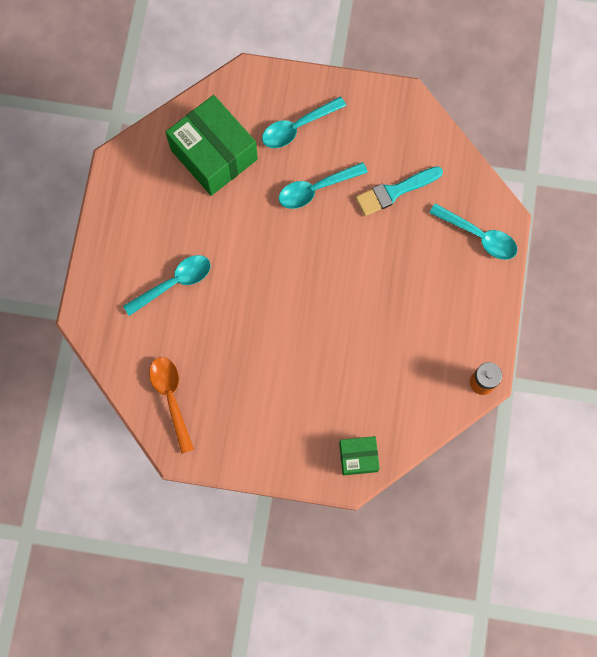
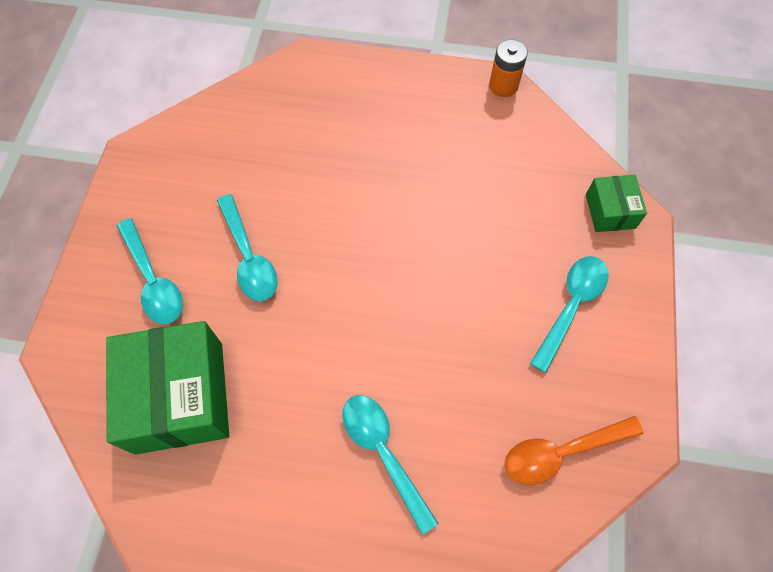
camera: 90 degrees left, 10 degrees down
(214, 154) = (179, 397): green box -> green box turned 60 degrees counterclockwise
(394, 191) = (261, 166): turquoise brush -> none
(479, 236) = (325, 83): turquoise spoon -> turquoise spoon (571, 306)

